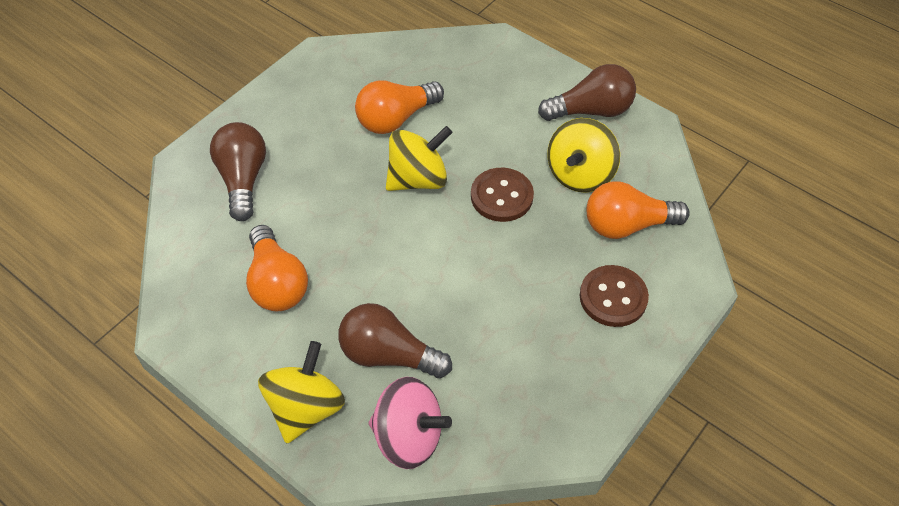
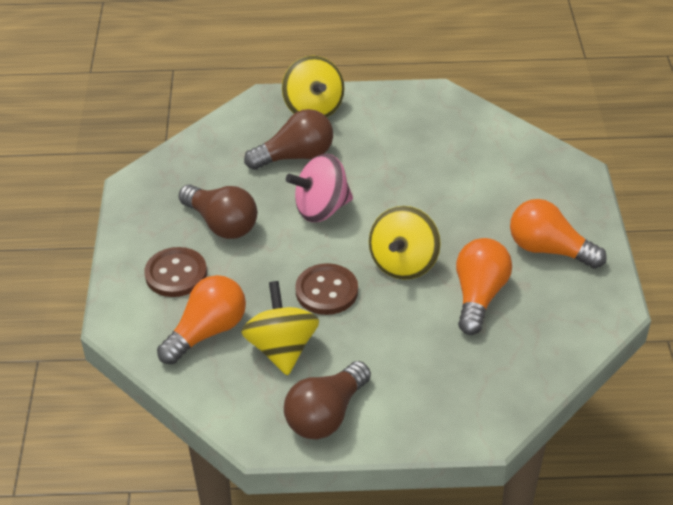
camera: 140 degrees right, 10 degrees down
(243, 179) = (523, 185): brown light bulb -> brown light bulb (222, 224)
(277, 283) = (412, 148): orange light bulb -> orange light bulb (549, 249)
(408, 437) = (239, 130): pink spinning top -> pink spinning top (321, 209)

